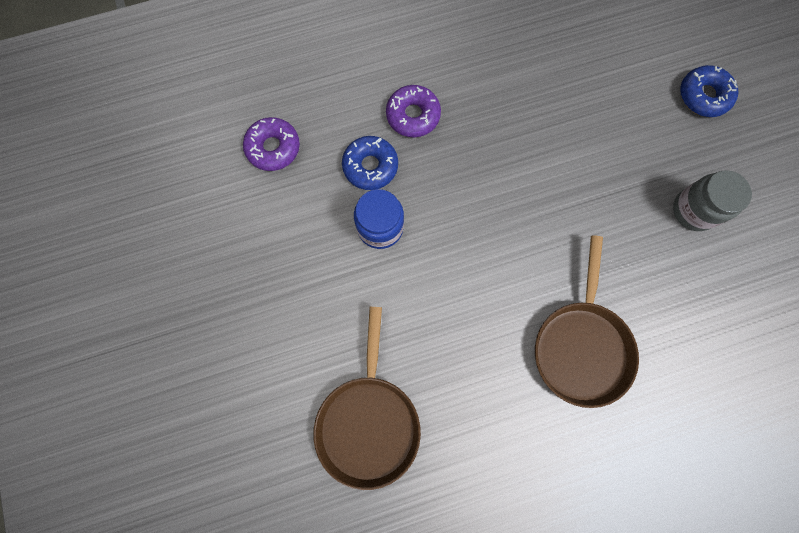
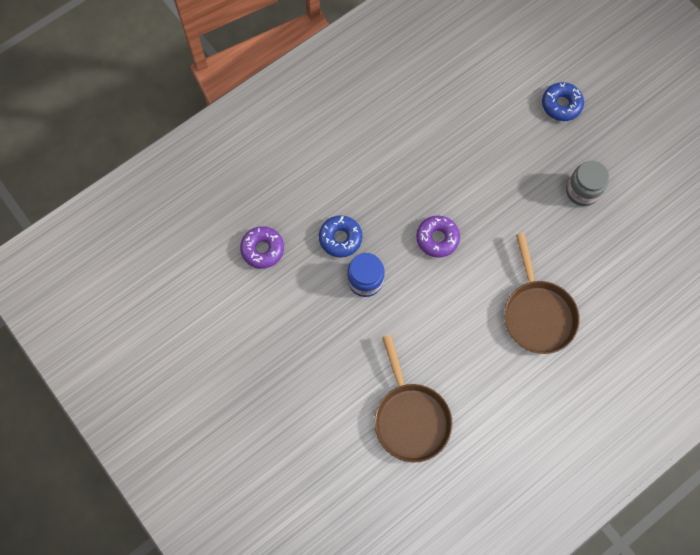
camera: 20 degrees left, 5 degrees down
(413, 115) = (357, 190): purple donut -> purple donut (437, 238)

